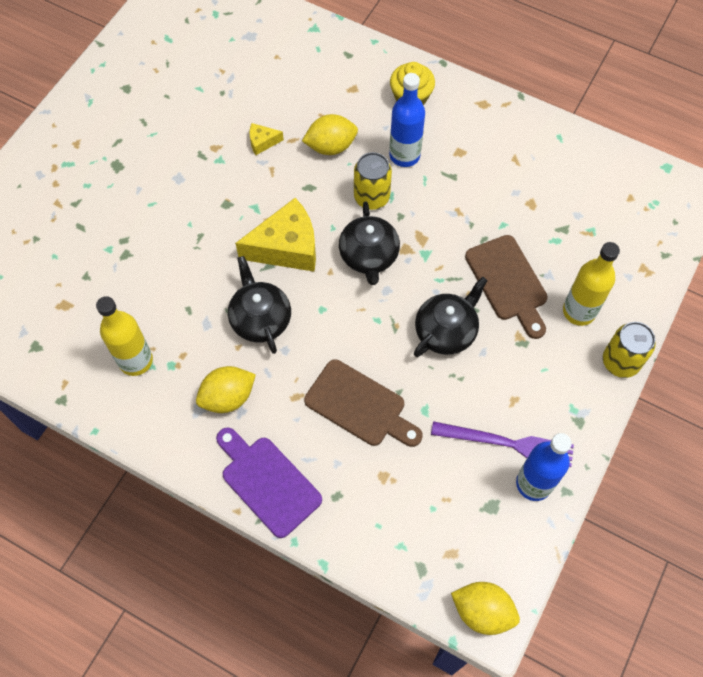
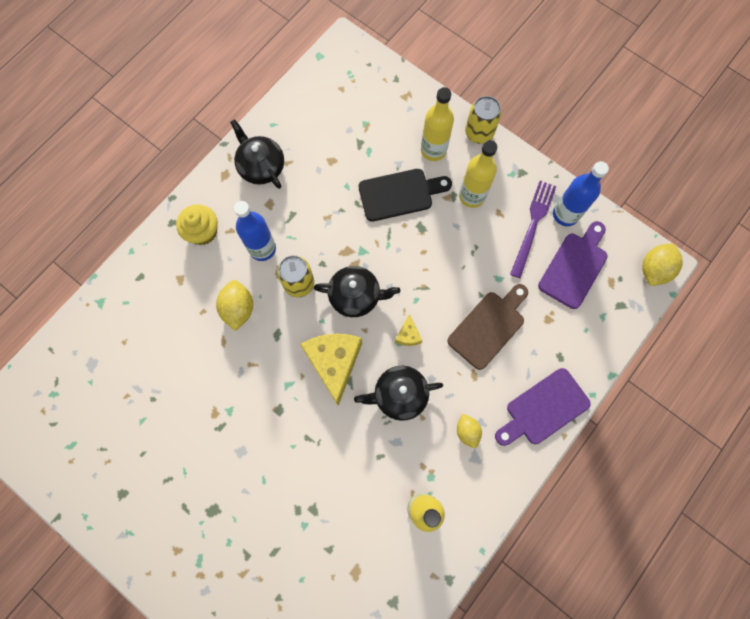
camera: 80 degrees left, 10 degrees up
(228, 397) = (467, 431): yellow lemon -> yellow lemon, size x0.65
(262, 142) = (219, 368): yellow cheese -> yellow cheese (408, 335)
(446, 331) = (434, 249): black teapot -> black teapot (261, 166)
(462, 503) = (574, 267): none -> purple cutting board
(508, 282) = (400, 194): brown cutting board -> black cutting board
(528, 364) = (472, 196): none -> yellow bottle

